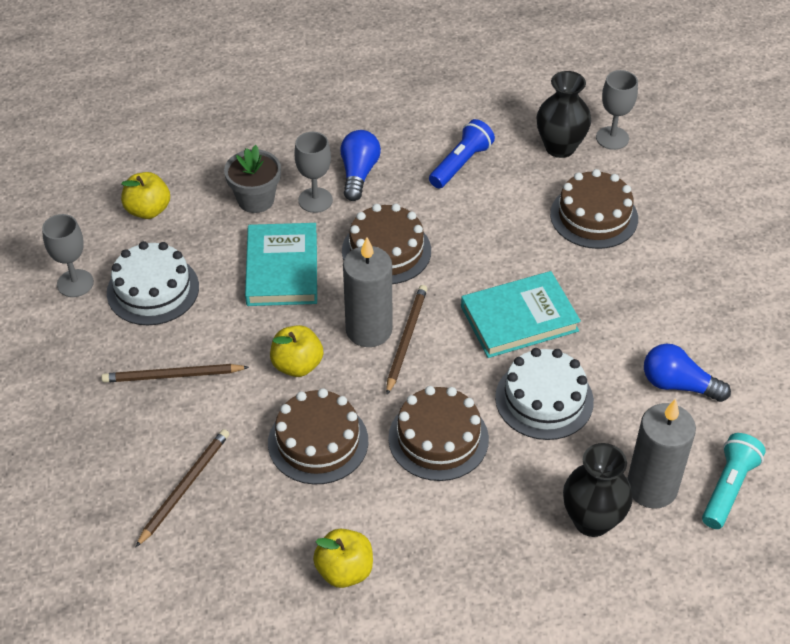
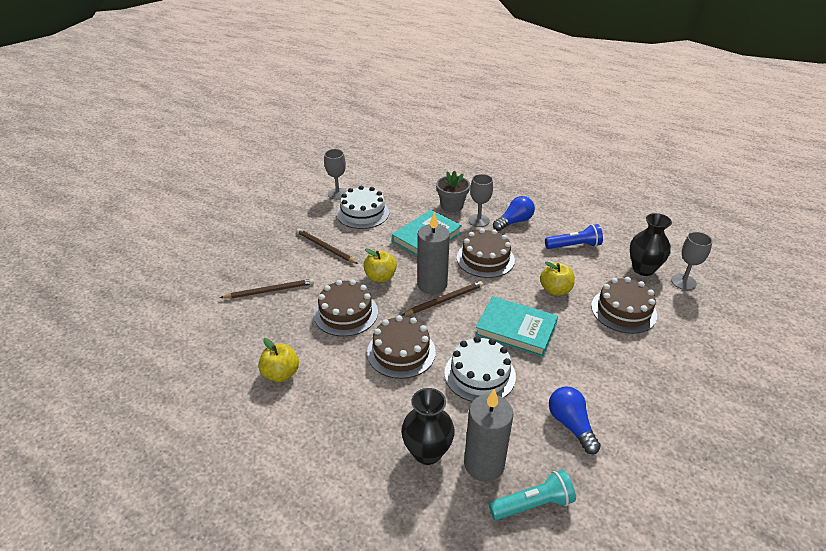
camera: 45 degrees right, 10 degrees down
(148, 210) = (401, 185): yellow apple -> yellow apple (555, 290)

